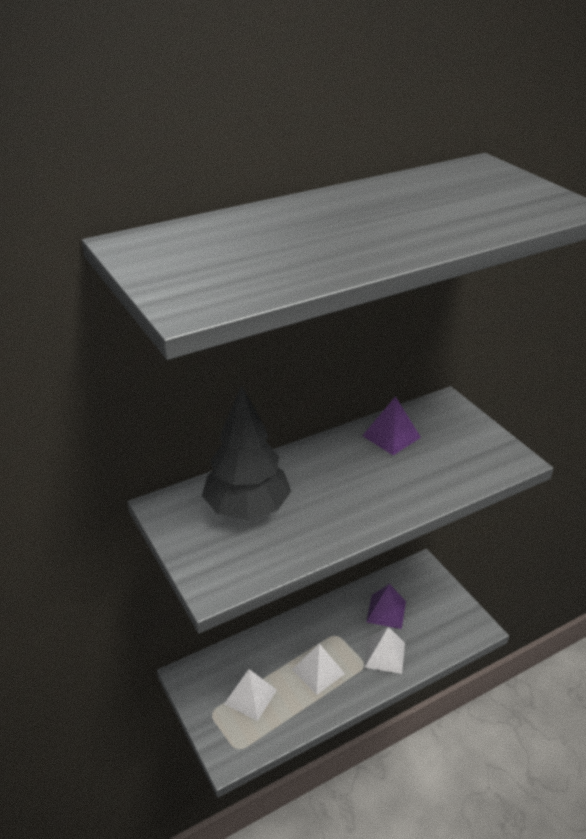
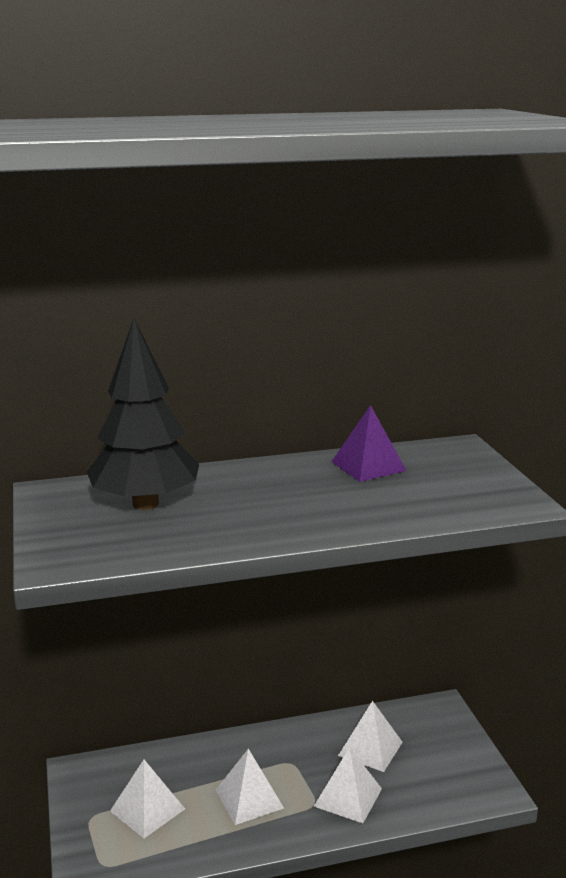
camera: 15 degrees right, 15 degrees down
(386, 611) = (370, 749): purple pyramid -> white pyramid

